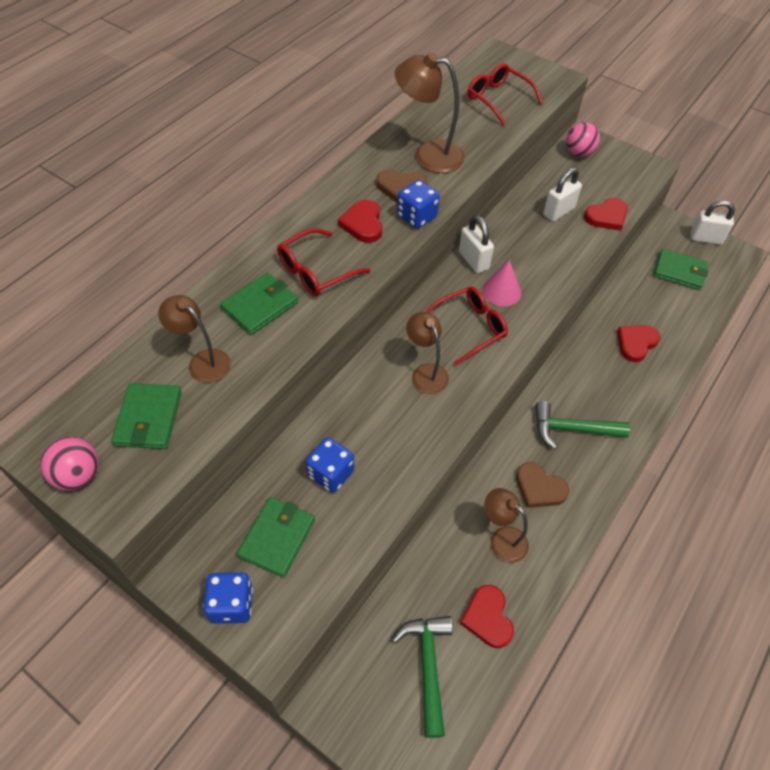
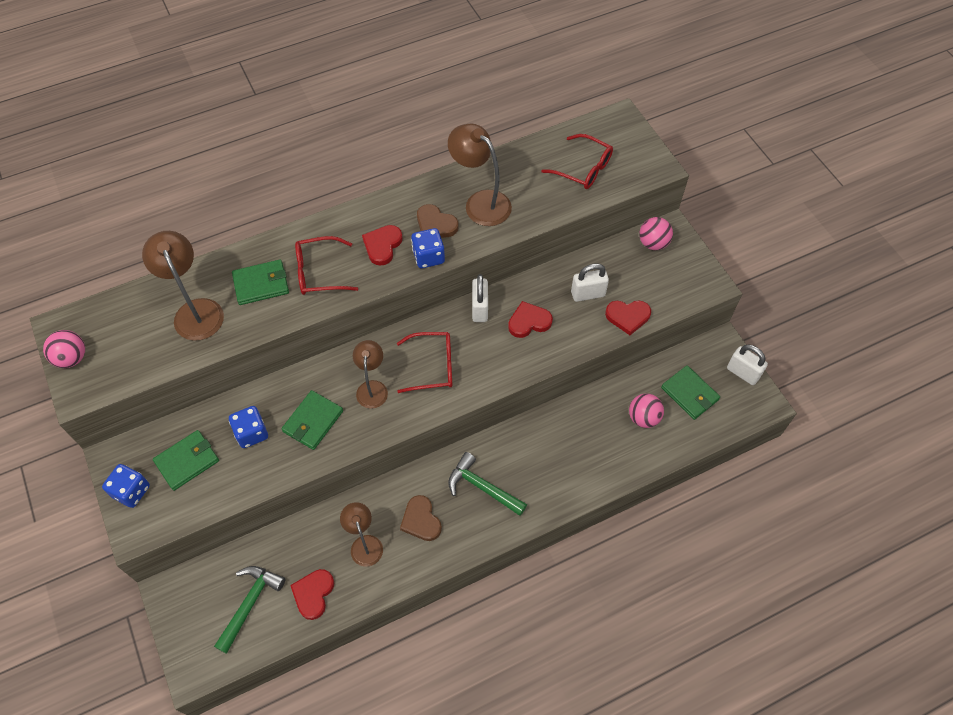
camera: 30 degrees right, 5 degrees up
(148, 418) = (135, 338): green wallet -> green wallet (313, 421)
(203, 361) = (195, 311): brown lamp -> brown lamp, size x1.52
(498, 99) = (583, 169): red glasses -> red glasses turned 135 degrees clockwise
(502, 291) = (482, 346): pink cone -> none
(636, 343) = (594, 441): red heart -> red heart (529, 322)
(659, 306) = (643, 418): none -> pink ball

